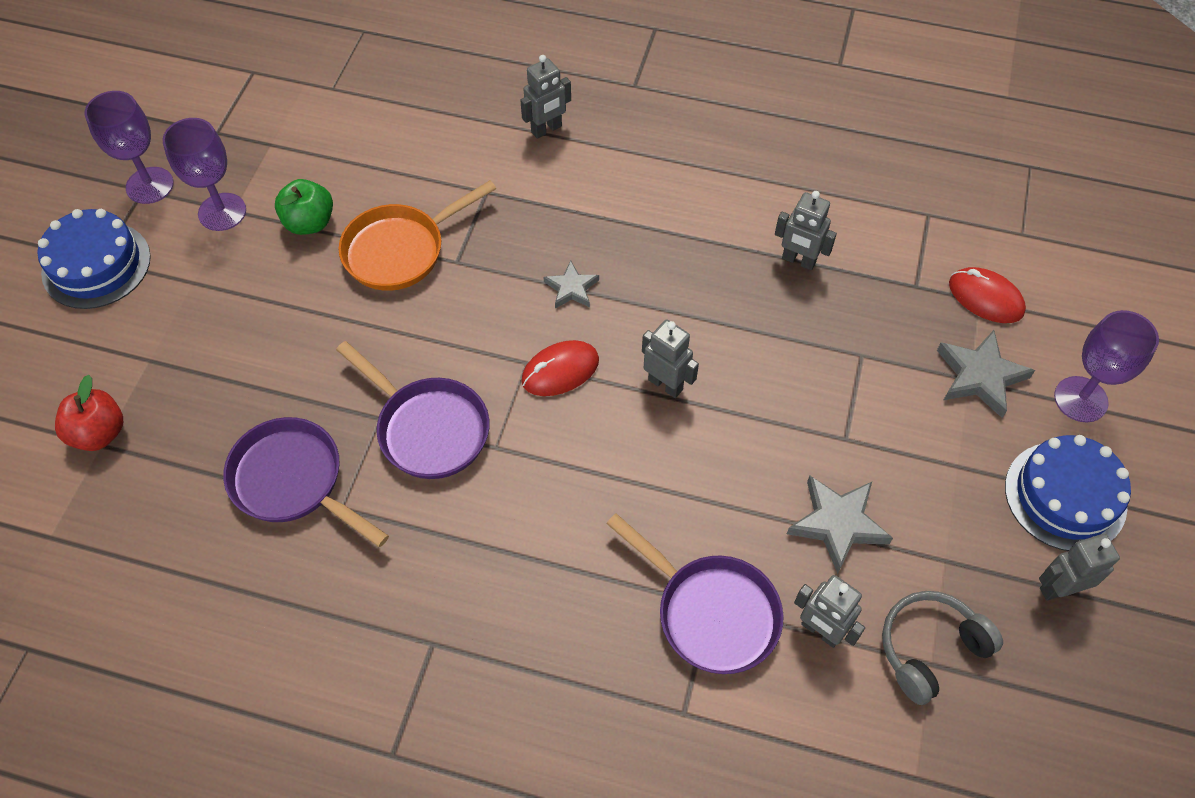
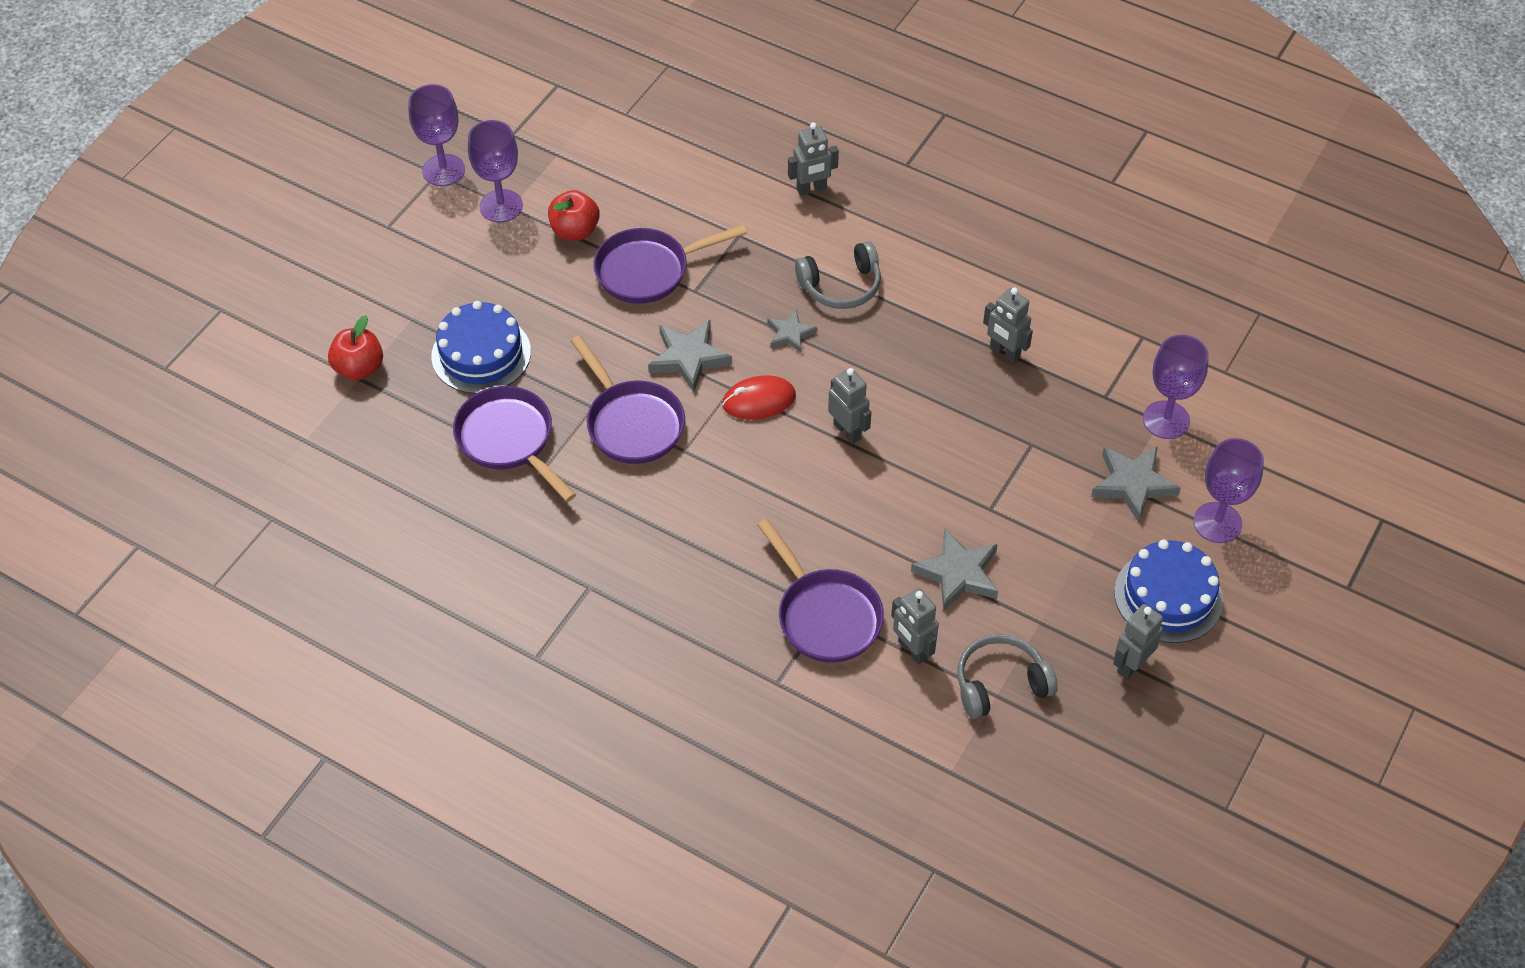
camera: 15 degrees right, 5 degrees down
(96, 265) = (384, 230): blue cake -> blue cake (481, 354)
(309, 223) = (575, 231): green apple -> red apple
(400, 250) = (648, 270): orange pan -> purple pan
(470, 339) = (688, 358): none -> grey star
(608, 225) = (841, 286): none -> grey headphones
(985, 298) = (1166, 420): red mouse -> purple goblet
(1059, 588) = (1131, 665): grey robot -> grey robot turned 45 degrees counterclockwise

